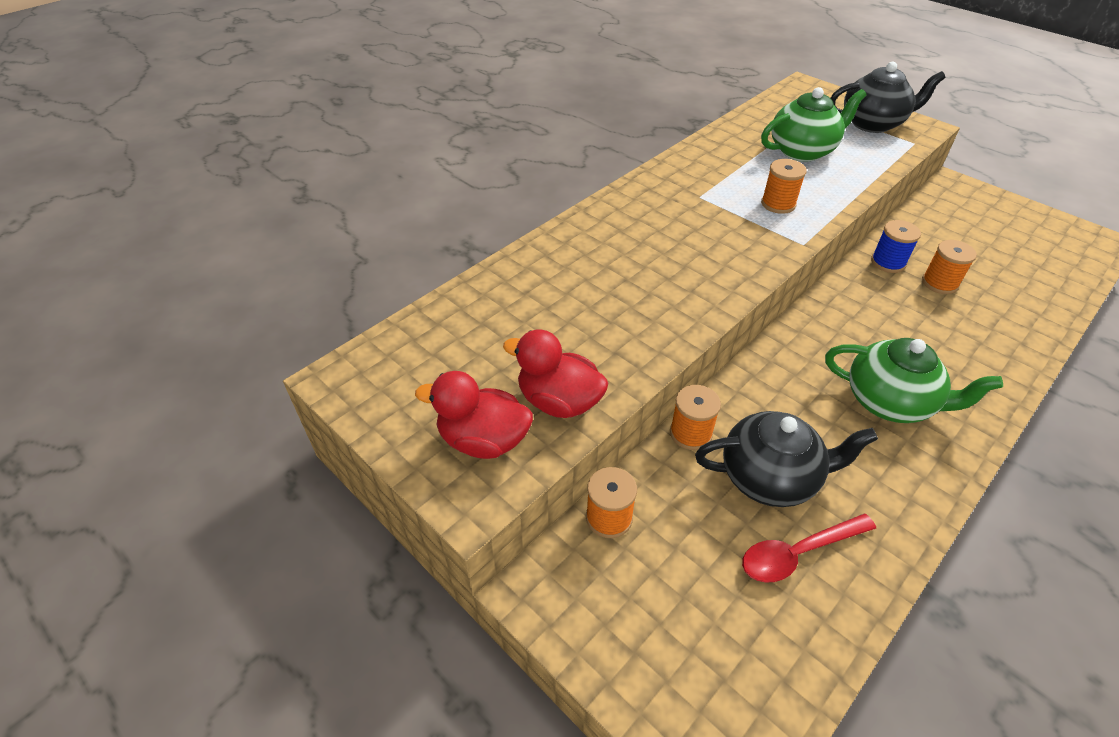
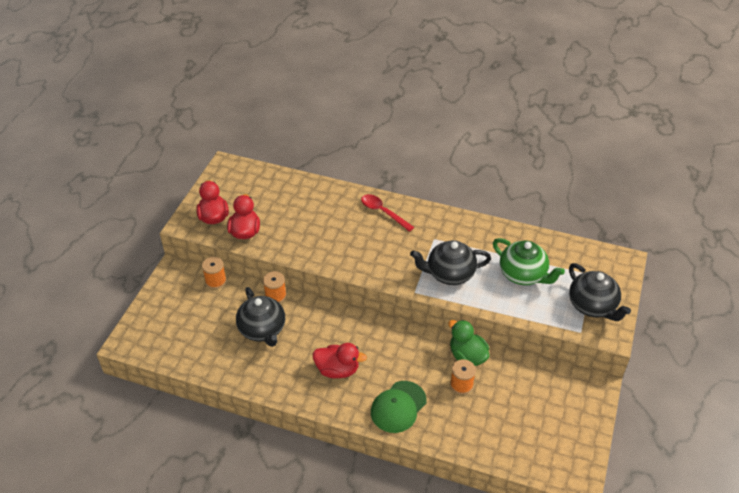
camera: 65 degrees right, 0 degrees up
(778, 204) = (449, 274): orange spool -> black teapot
(797, 553) = (225, 347): red spoon -> red spoon (383, 212)
(888, 262) = (467, 356): blue spool -> green duck
(890, 402) = (337, 370): green teapot -> red duck
(976, 356) = (398, 407): none -> green cap

